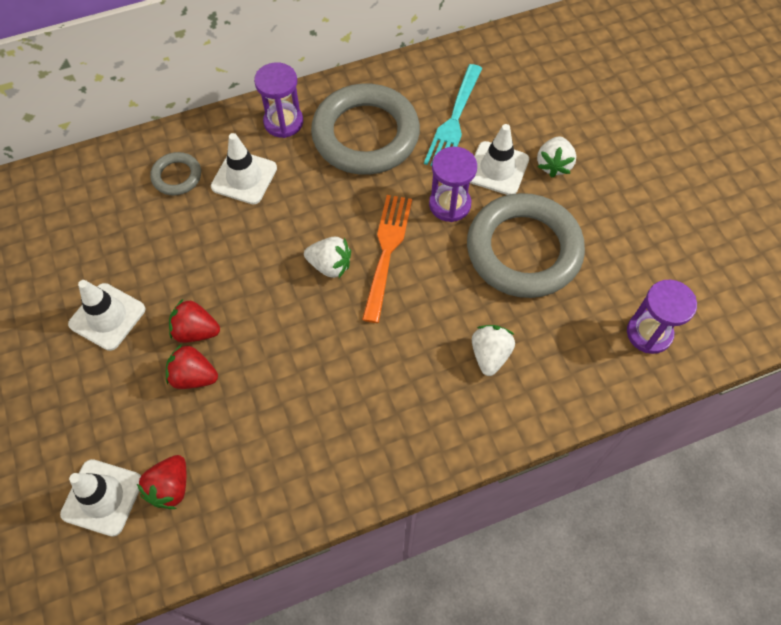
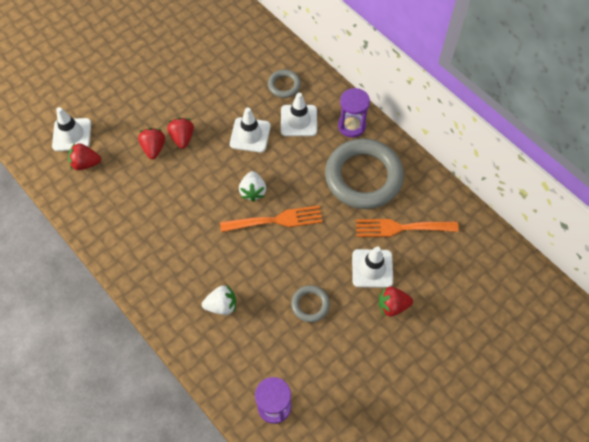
camera: 70 degrees right, 0 degrees up
(107, 317) = (176, 91): white traffic cone -> white traffic cone (250, 135)
(449, 204) = (328, 246): purple hourglass -> none
(454, 121) = (401, 228): turquoise fork -> orange fork
(523, 250) = (310, 305): grey ring -> grey ring, size x0.45
(553, 165) = (392, 306): white strawberry -> red strawberry

